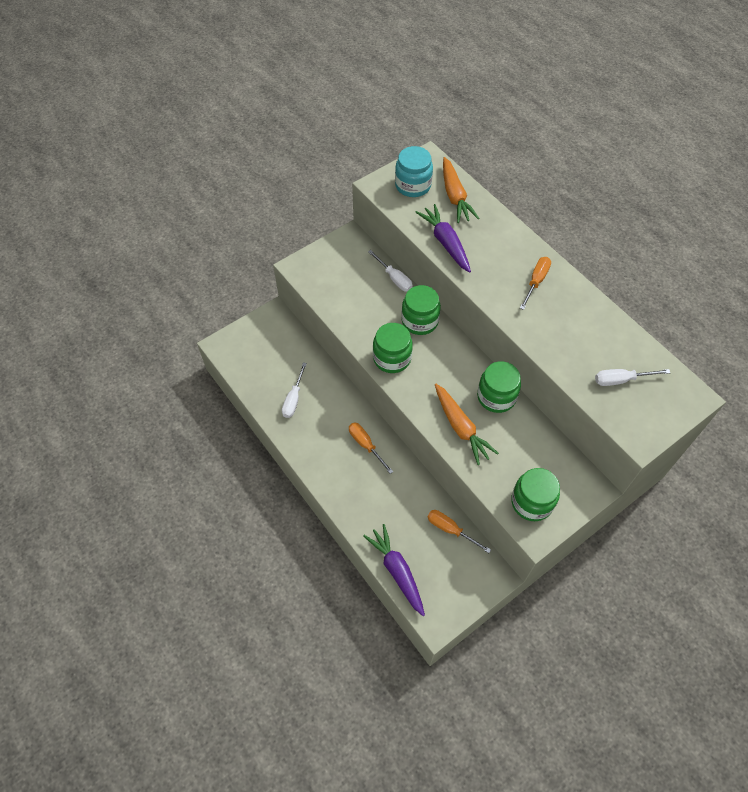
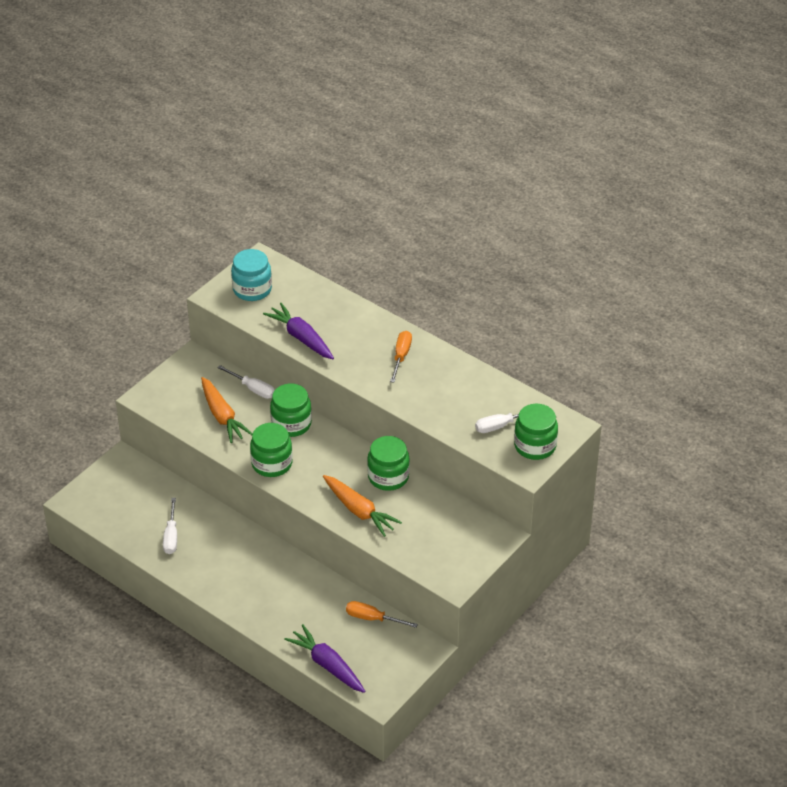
camera: 15 degrees left, 15 degrees down
(366, 445) = (263, 563): orange screwdriver -> none
(455, 196) = (299, 292): orange carrot -> orange carrot (222, 416)
(532, 502) = (444, 559): green jar -> green jar (535, 446)

